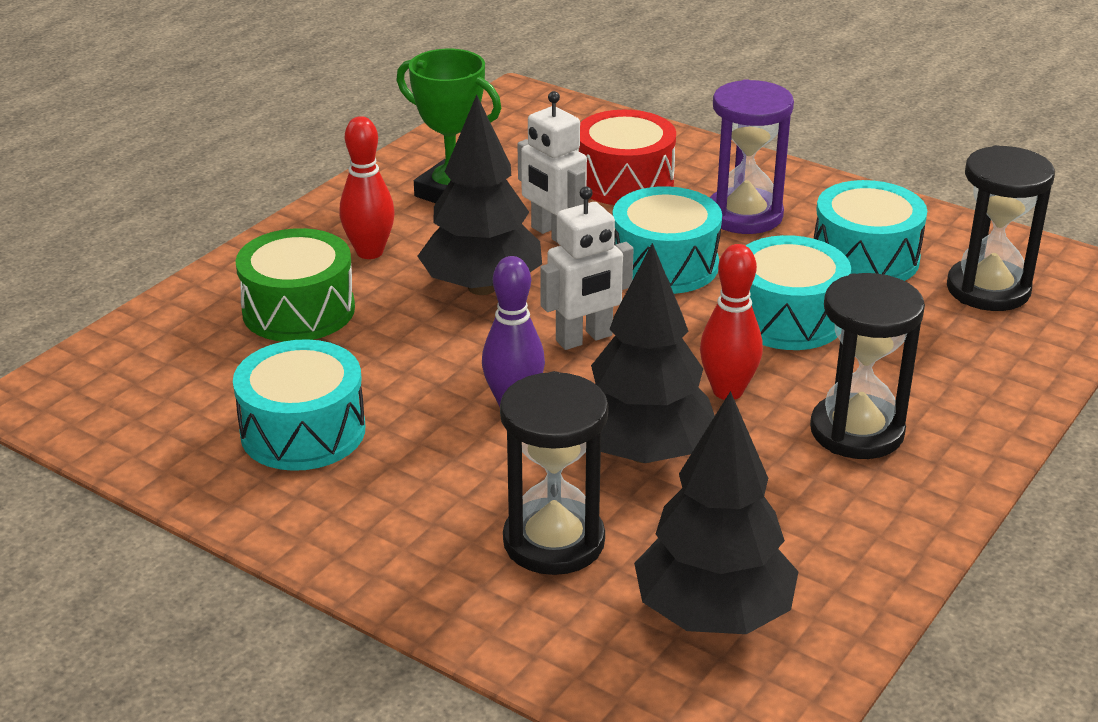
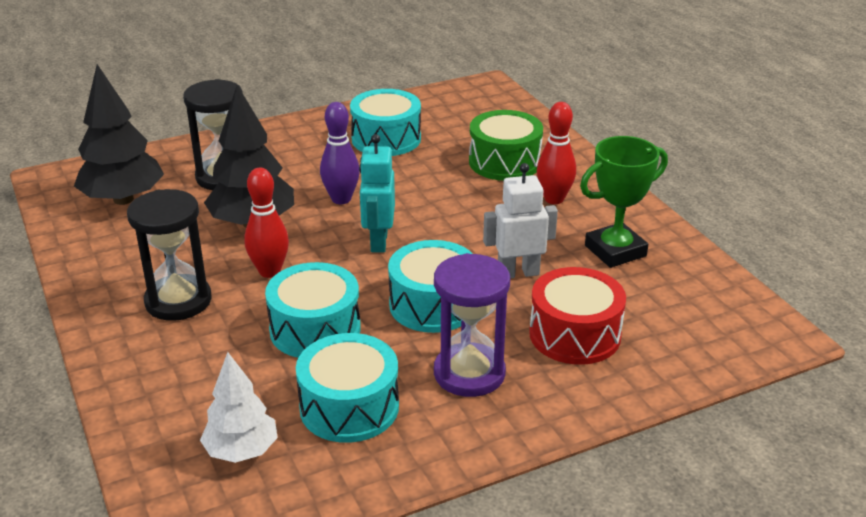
camera: 120 degrees right, 0 degrees up
(482, 287) = (473, 225): black tree -> none
(584, 339) = (378, 242): white robot -> turquoise robot
(988, 289) = (241, 451): black hourglass -> white tree

